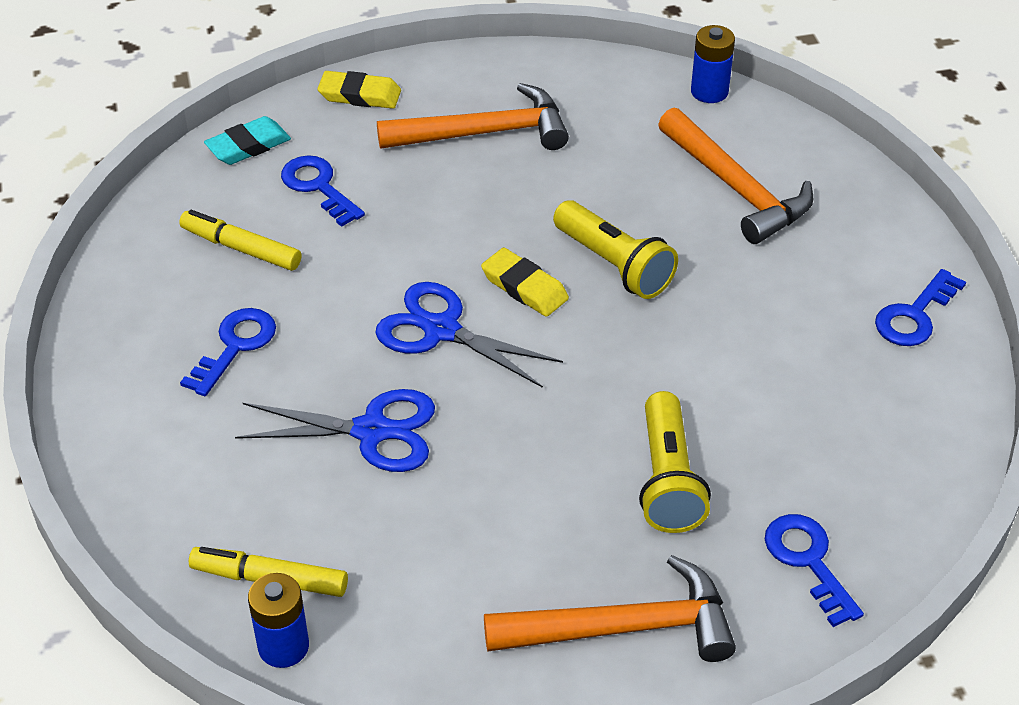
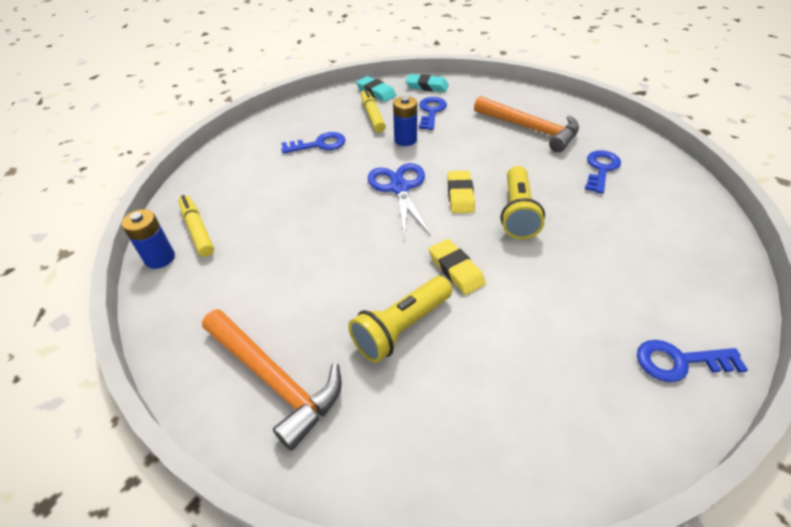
camera: 50 degrees right, 0 degrees up
(183, 204) = (376, 92): none -> turquoise eraser
(360, 95) = (495, 91): yellow eraser -> yellow eraser (456, 269)
(372, 431) = (315, 205): blue scissors -> none
(709, 92) = (679, 171): blue battery -> blue battery (405, 140)
(736, 188) = (636, 220): orange hammer -> none
(808, 562) = (412, 443): blue key -> blue key (601, 169)

